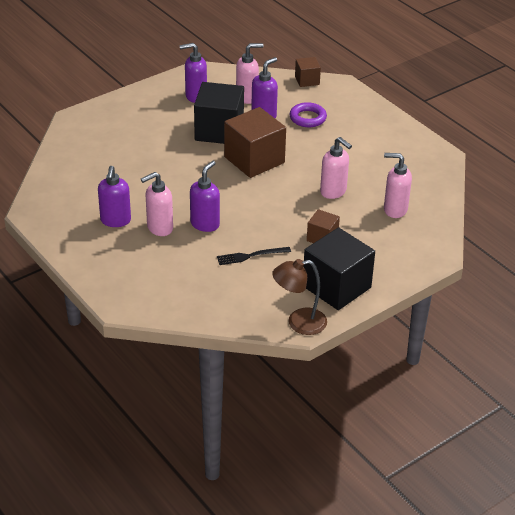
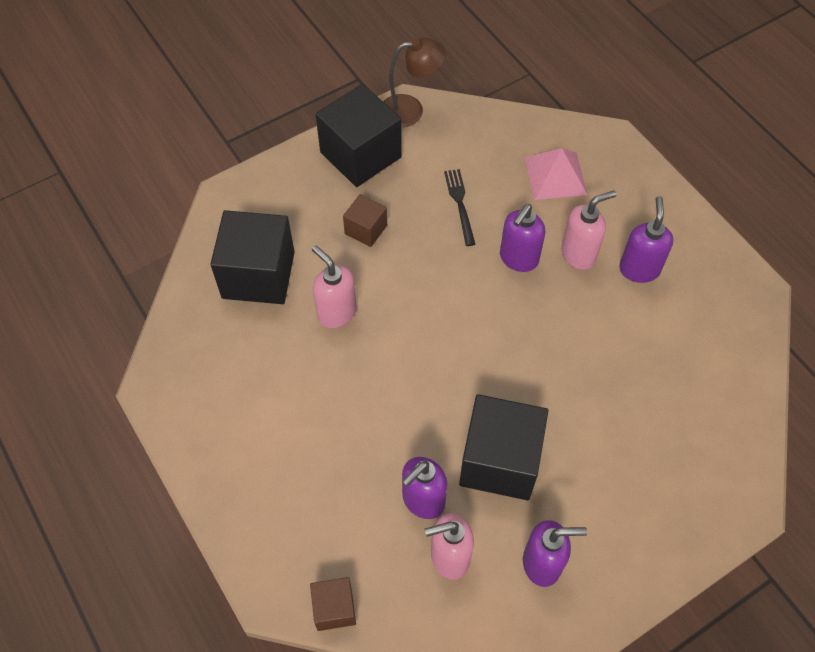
camera: 175 degrees left, 20 degrees up
(172, 277) = (555, 176): none -> pink pyramid
(251, 256) = (460, 204): black fork -> black fork turned 90 degrees counterclockwise
(254, 160) = (446, 386): brown cube -> none
(307, 118) = (349, 490): purple ring -> none
(394, 210) = (258, 275): pink soap dispenser -> black cube

